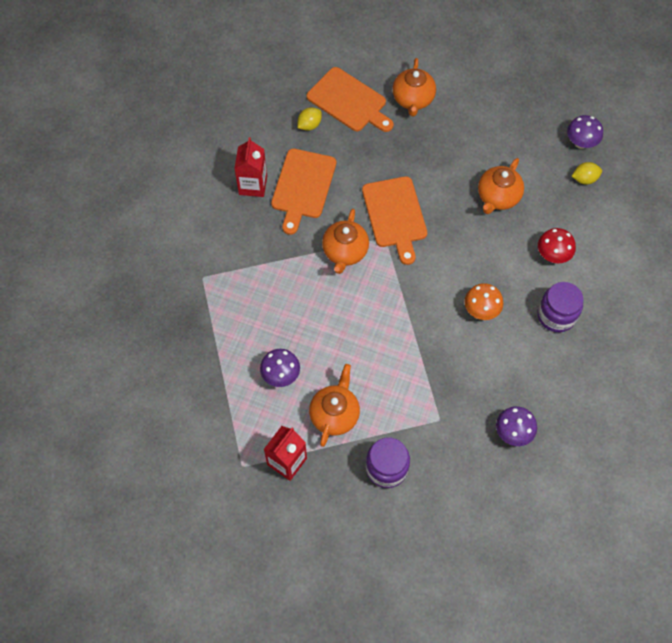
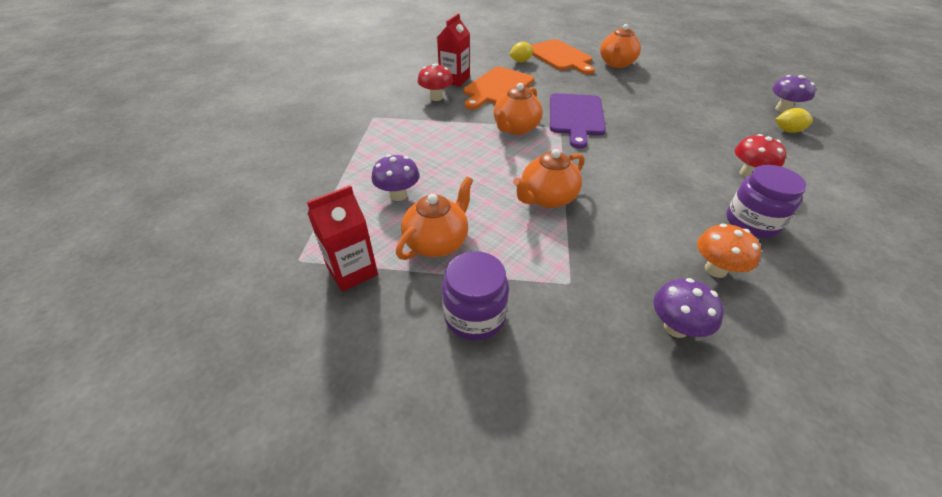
camera: 20 degrees right, 20 degrees down
(248, 224) = (436, 97): none -> red mushroom
(395, 215) = (576, 117): orange cutting board -> purple cutting board
(481, 310) = (652, 197): orange mushroom -> orange mushroom (715, 269)
(497, 197) = (687, 125): orange teapot -> orange teapot (547, 198)

